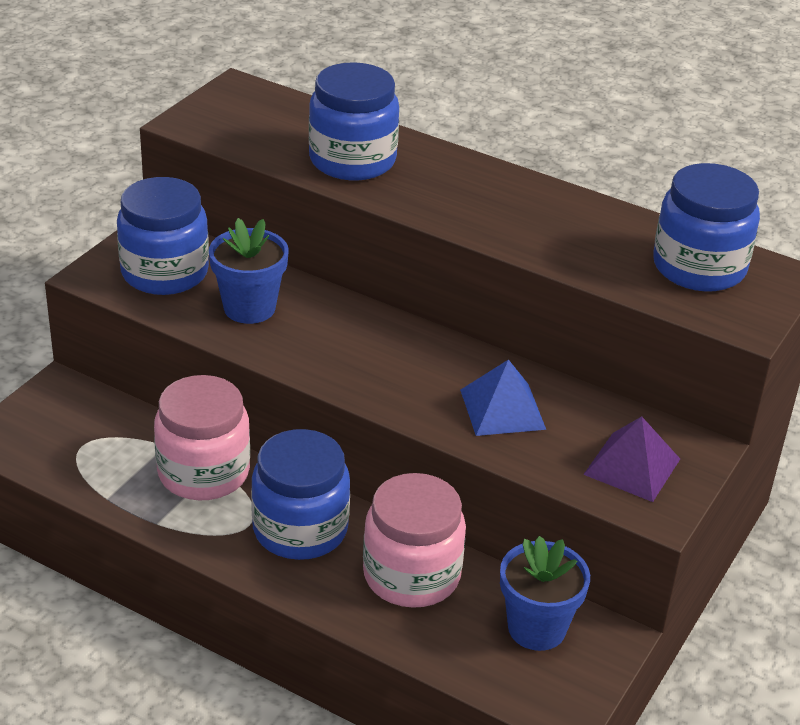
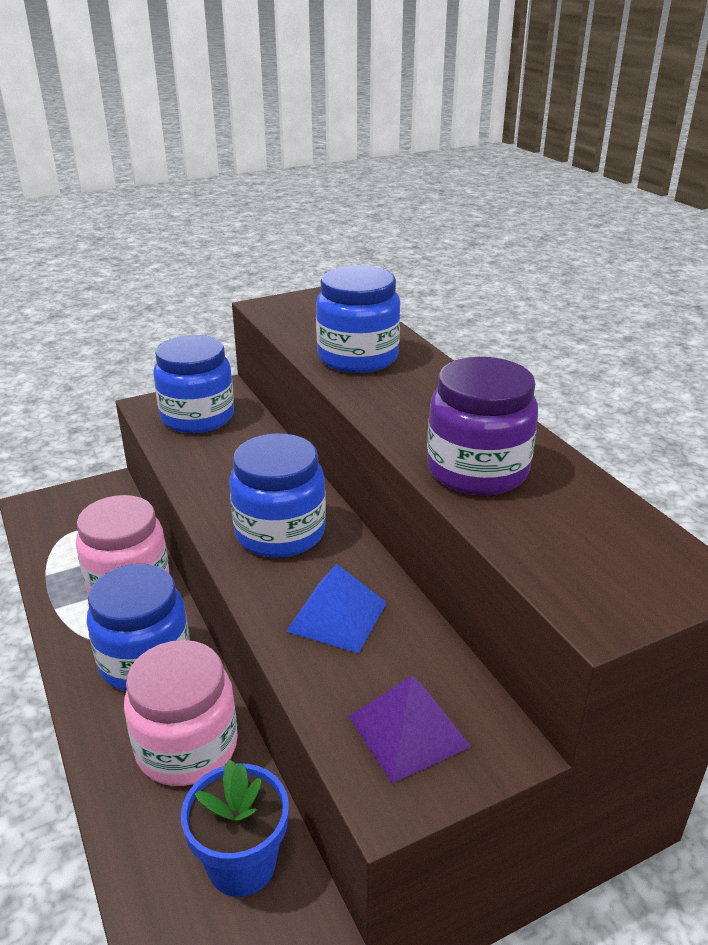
camera: 35 degrees right, 5 degrees down
(249, 308) = (225, 459): blue flower pot -> none
(568, 242) = (477, 470): none -> purple jar
(699, 267) = (598, 536): blue jar -> blue jar (280, 532)

